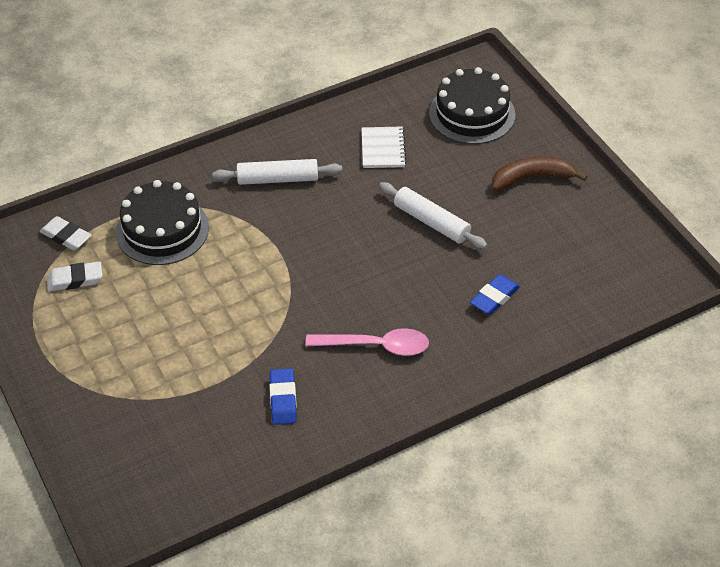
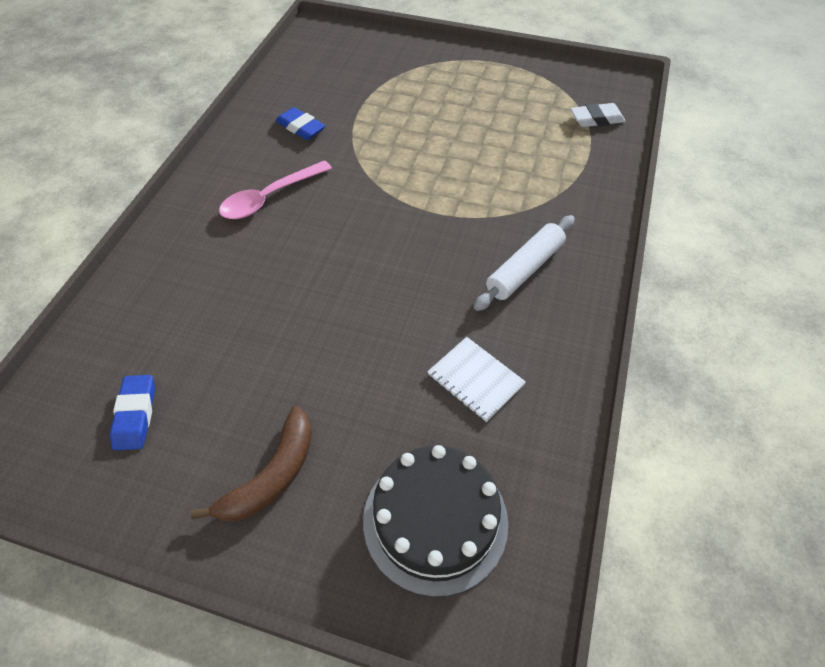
camera: 135 degrees right, 5 degrees up
(75, 280) = (542, 102): white eraser -> none
(162, 230) = (544, 166): black cake -> none
(431, 222) = (333, 333): white rolling pin -> none
(494, 297) = (199, 301): blue eraser -> blue eraser (135, 415)

